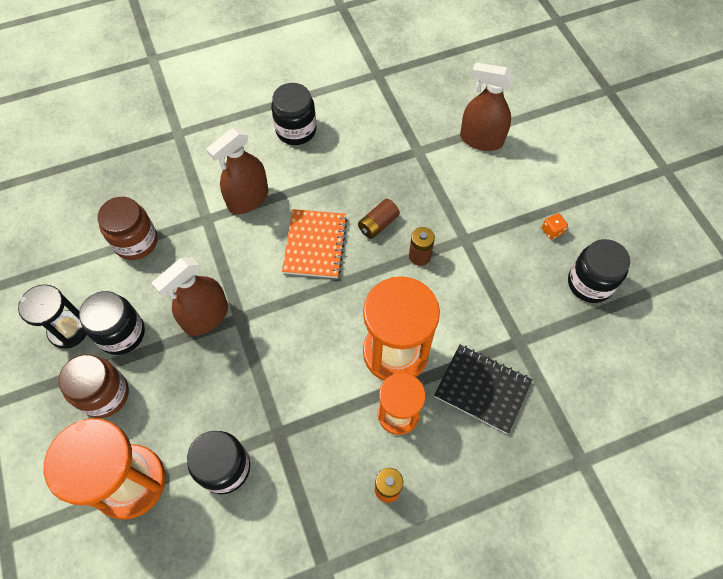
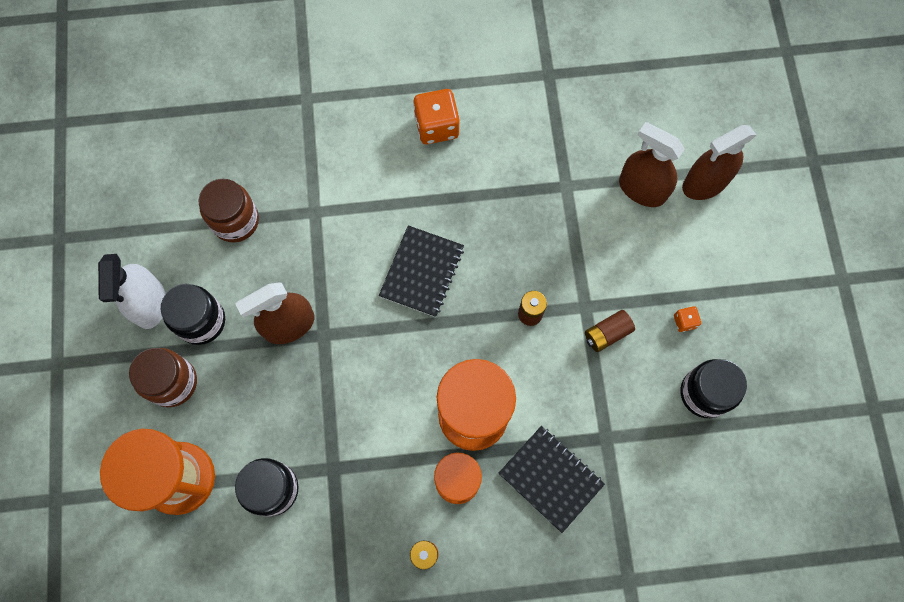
camera: 15 degrees right, 10 degrees up
(68, 330) = (149, 303): black hourglass -> white spray bottle
(248, 199) = (364, 199): brown spray bottle -> brown spray bottle (705, 183)
(296, 130) = (436, 126): black jar -> orange dice
(315, 245) = (422, 272): orange notebook -> black notebook
(378, 224) = (496, 265): brown battery -> brown battery (607, 334)

